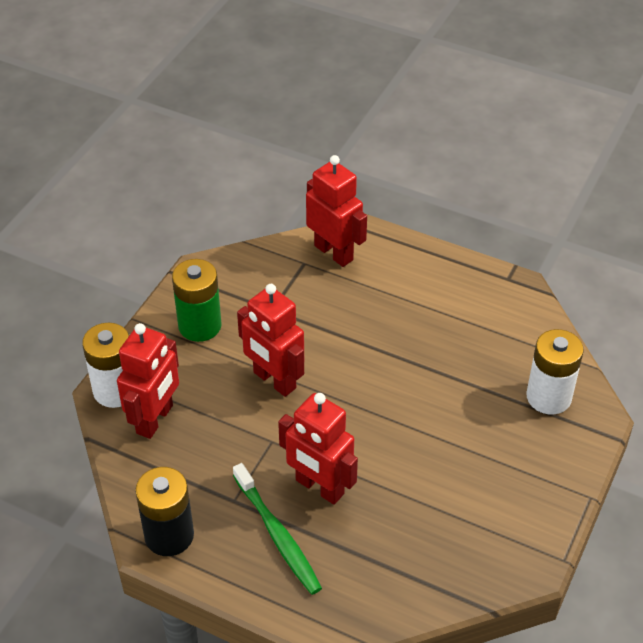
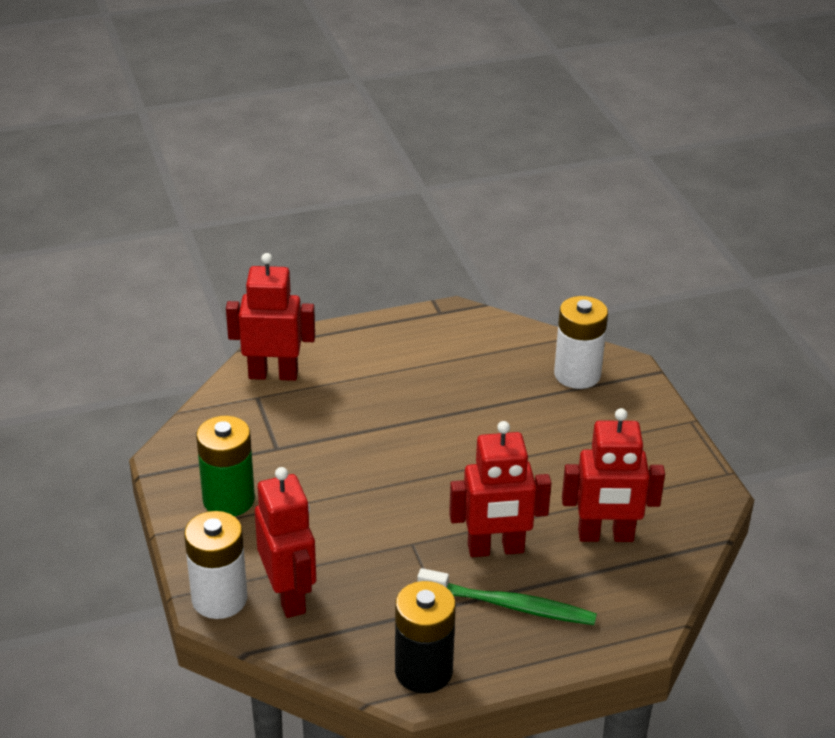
camera: 45 degrees left, 10 degrees down
(274, 380) = (353, 499): red robot -> red robot (605, 536)

